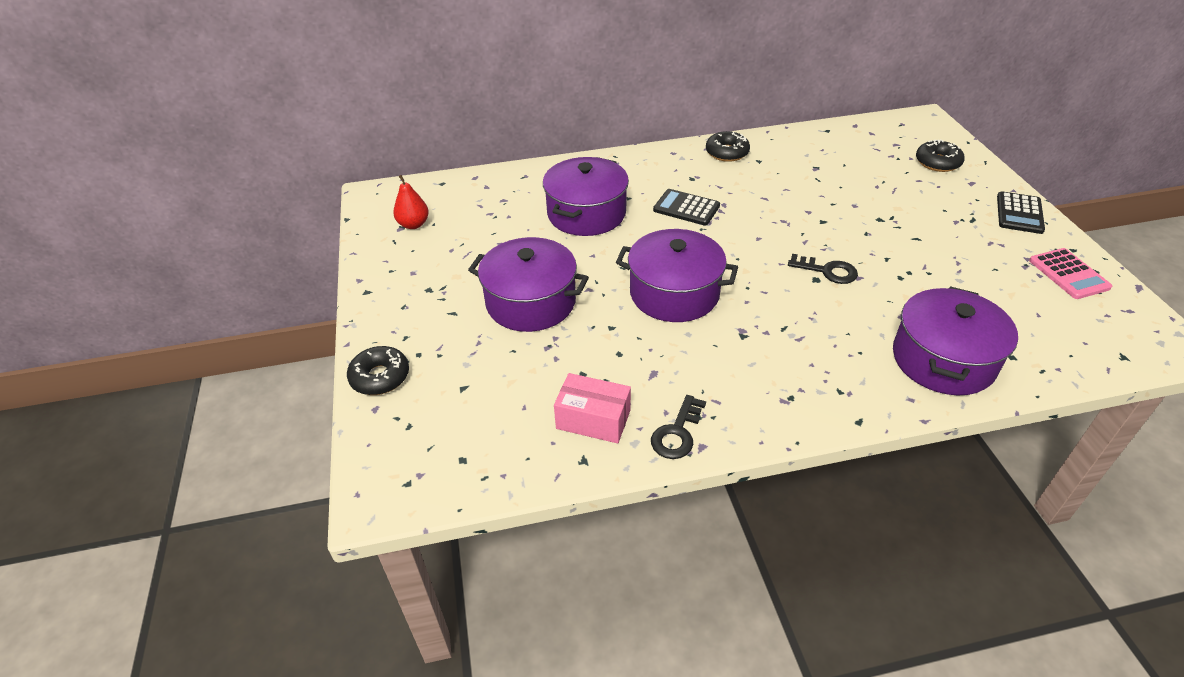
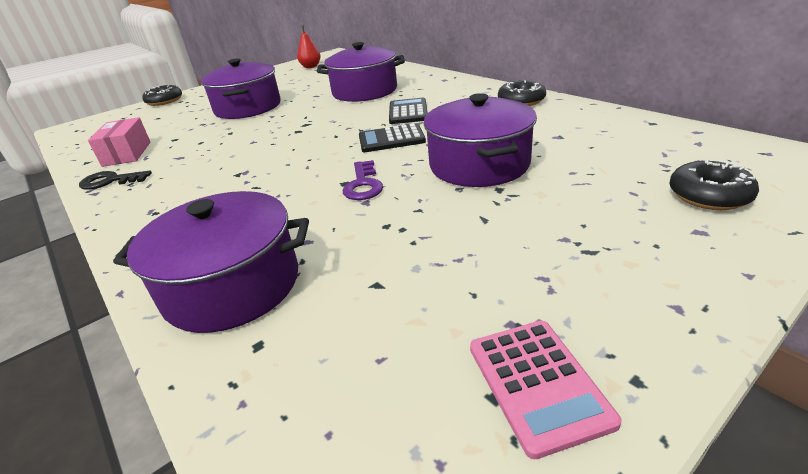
camera: 65 degrees right, 10 degrees down
(674, 293) = (282, 138): purple pot -> purple pot (479, 164)
(827, 271) = (363, 185): black key -> purple key
(1019, 213) = (676, 292): black calculator -> black calculator (391, 139)
(1068, 274) = (537, 383): pink calculator -> pink calculator turned 60 degrees counterclockwise

